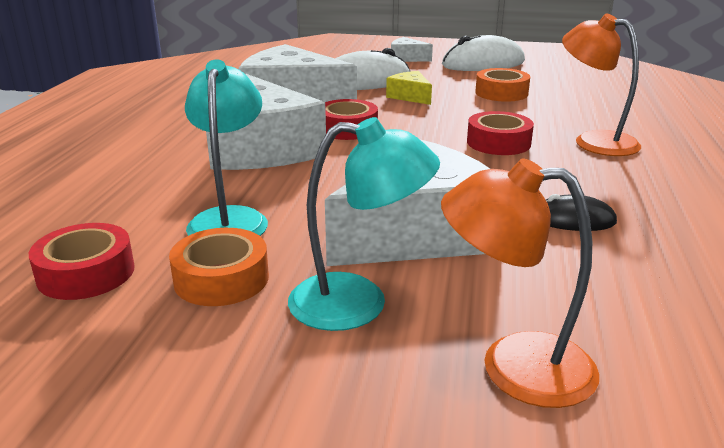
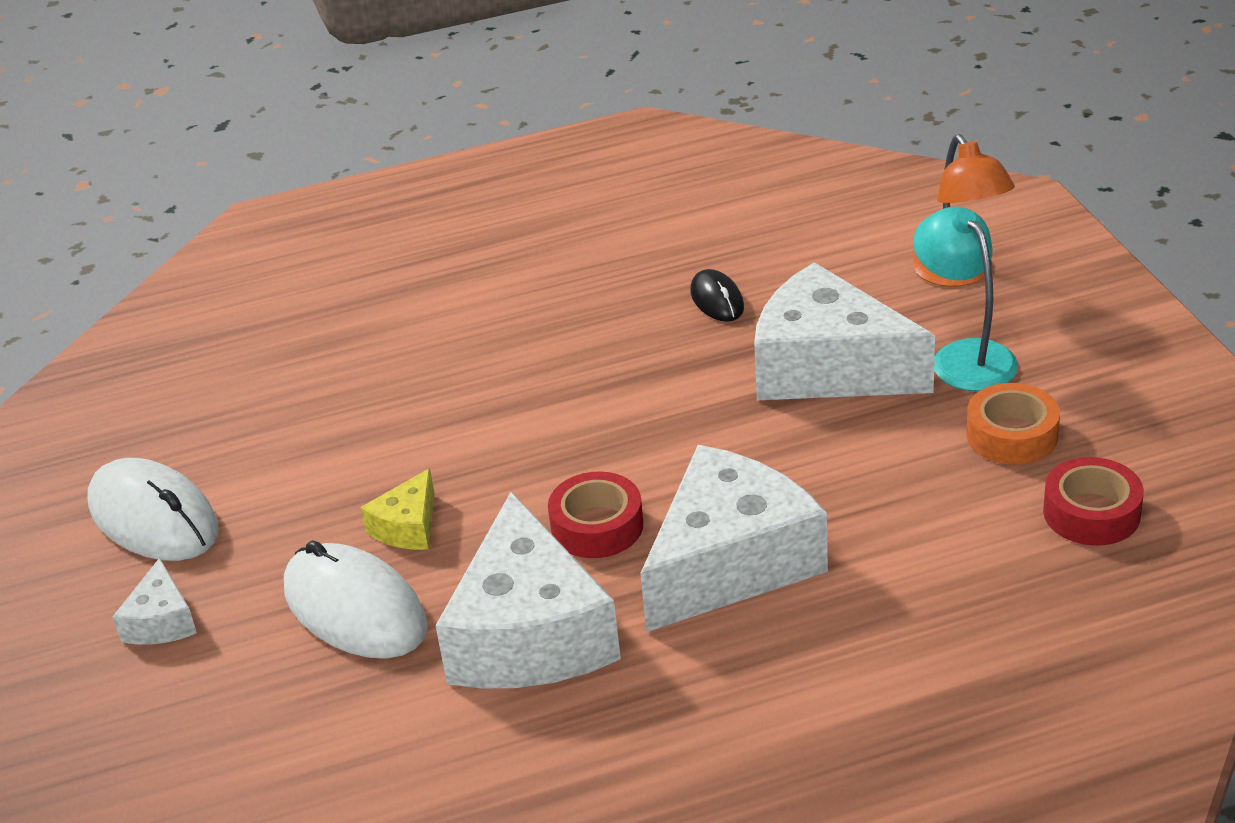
camera: 115 degrees left, 10 degrees up
(230, 219) = (918, 487): turquoise lamp -> none
(498, 143) = (548, 392): red tape -> none
(501, 93) = (329, 448): orange tape -> none
(594, 141) = (487, 331): orange lamp -> none

